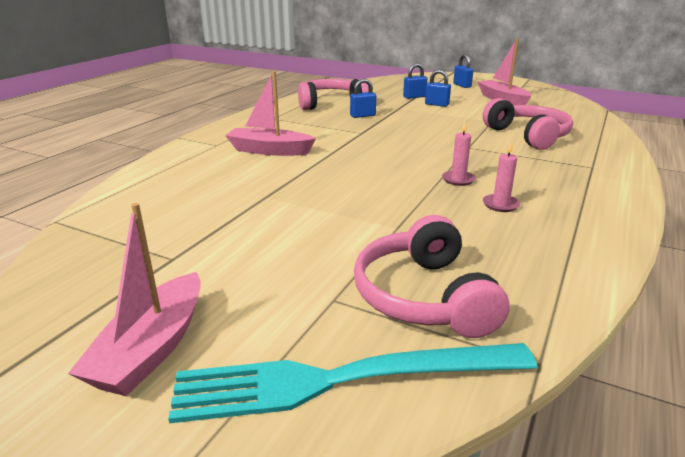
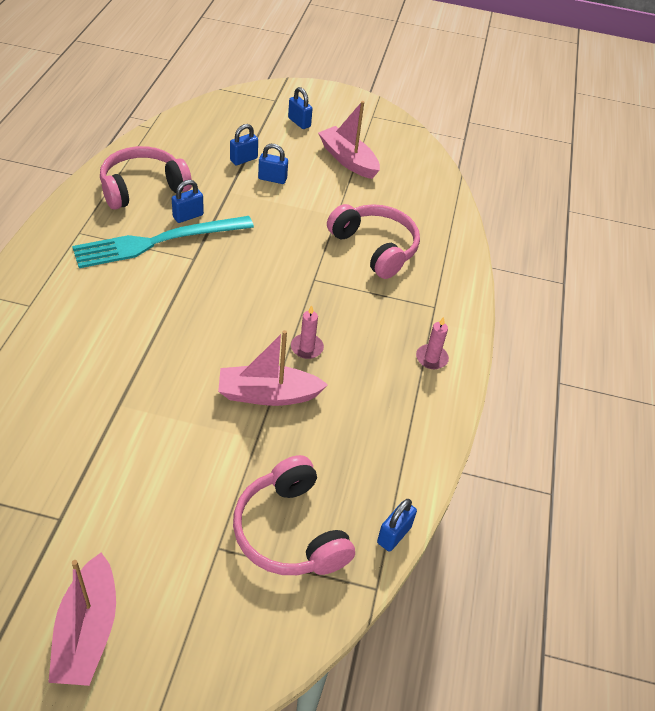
camera: 20 degrees left, 20 degrees up
(269, 151) = (97, 312): pink boat -> pink boat (268, 394)
(342, 380) = (241, 632): turquoise fork -> turquoise fork (158, 242)
(500, 205) = (348, 388): pink candle -> pink candle (431, 358)
(562, 315) = (394, 535): none -> blue padlock

